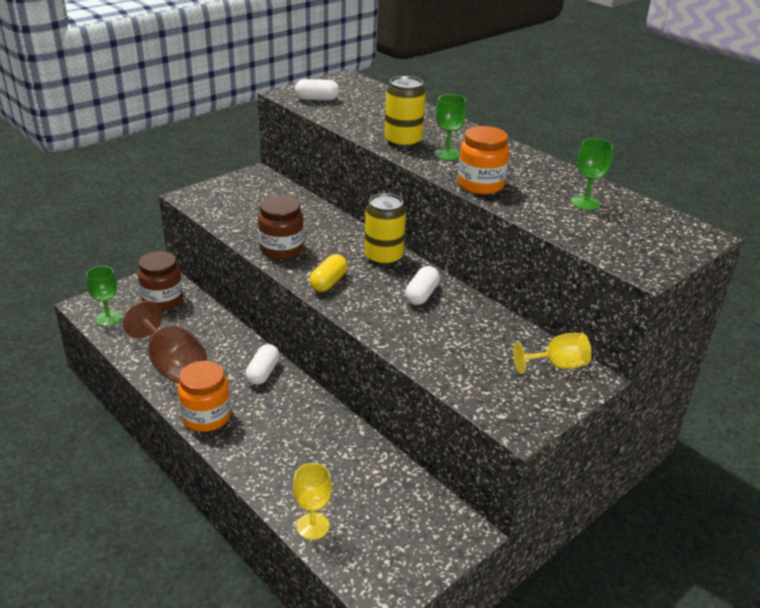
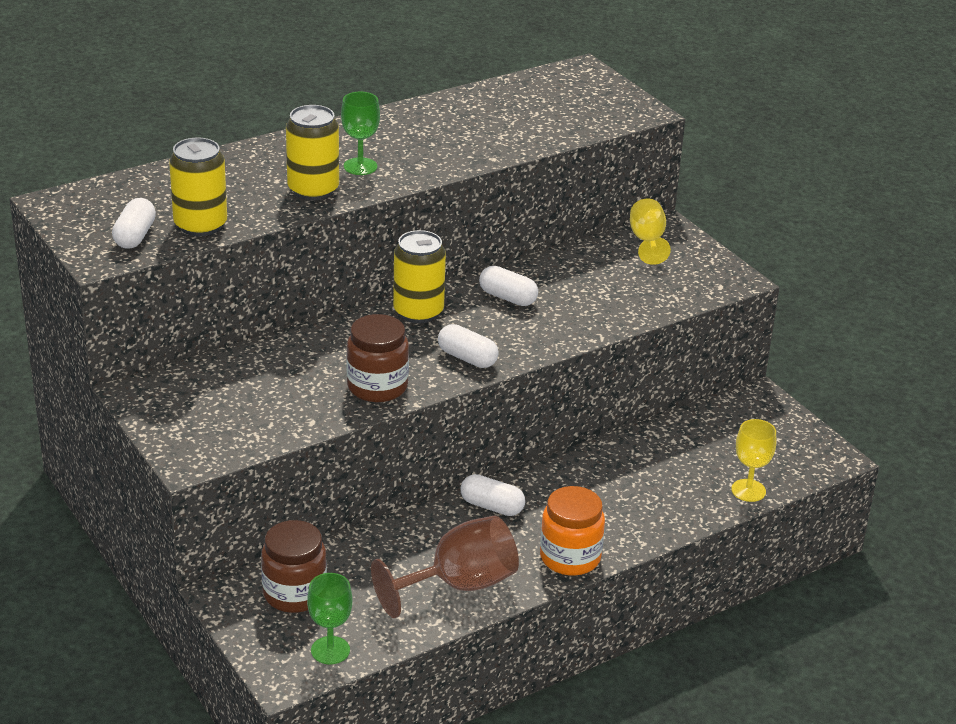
camera: 80 degrees left, 0 degrees up
(328, 282) = (467, 358): yellow capsule -> white capsule
(338, 114) = (200, 225): none -> yellow can
(480, 185) = (449, 160): orange jar -> none
(585, 203) = (505, 110): green goblet -> none

